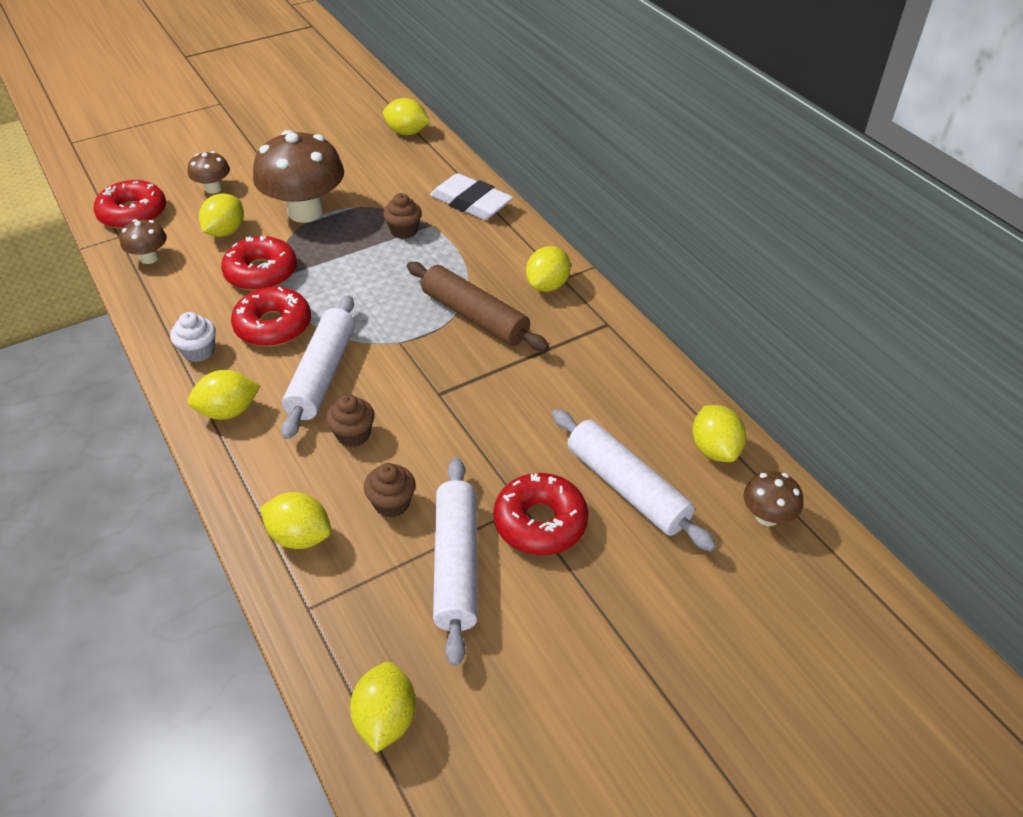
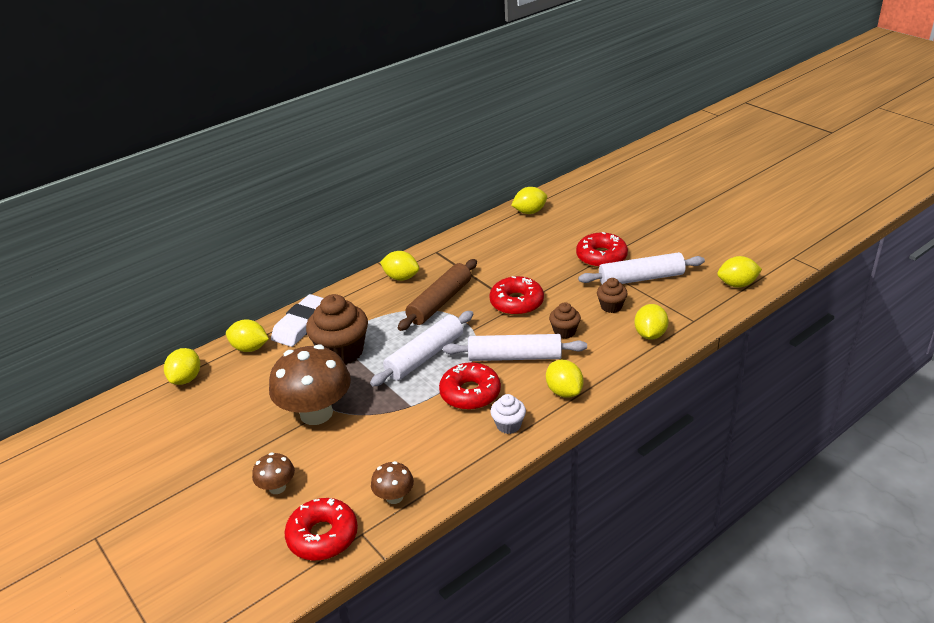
camera: 95 degrees left, 10 degrees down
(225, 232) = (349, 457): yellow lemon -> yellow lemon (250, 348)
(261, 273) = (406, 417): red donut -> red donut (516, 303)
(404, 231) = (342, 352): brown cupcake -> brown cupcake, size x1.94
(626, 488) = (566, 234): white rolling pin -> white rolling pin (425, 356)
(767, 516) = (568, 197): brown mushroom -> none

